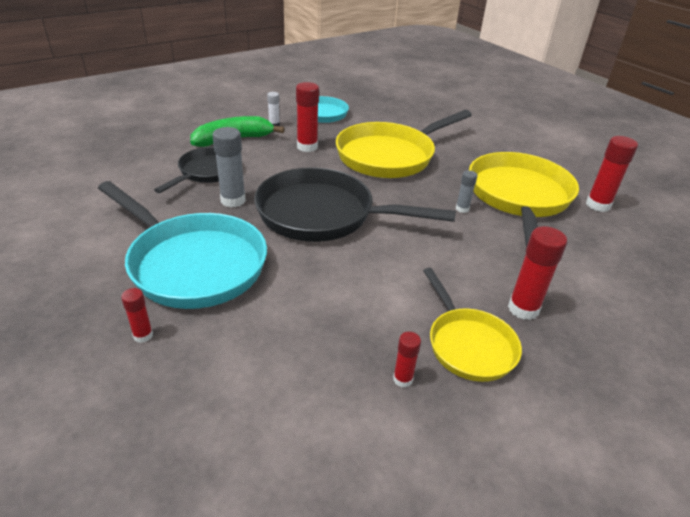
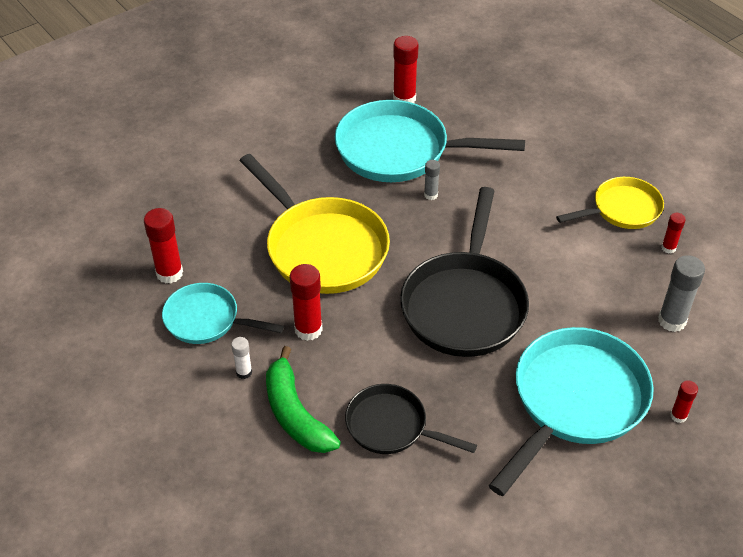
camera: 90 degrees left, 10 degrees up
(233, 200) = (452, 388): grey glue stick -> grey glue stick (672, 321)
(519, 197) = (400, 150): yellow pan -> turquoise pan
(523, 309) = (572, 173): red glue stick -> red glue stick (169, 273)

